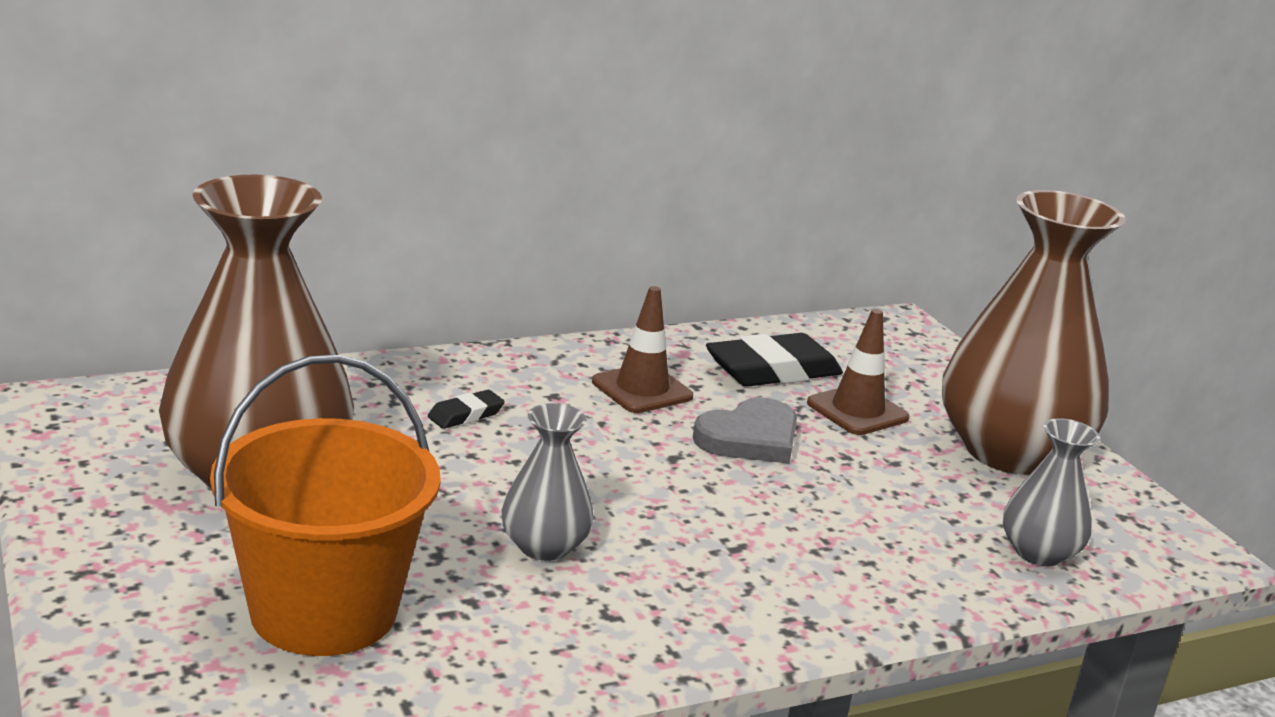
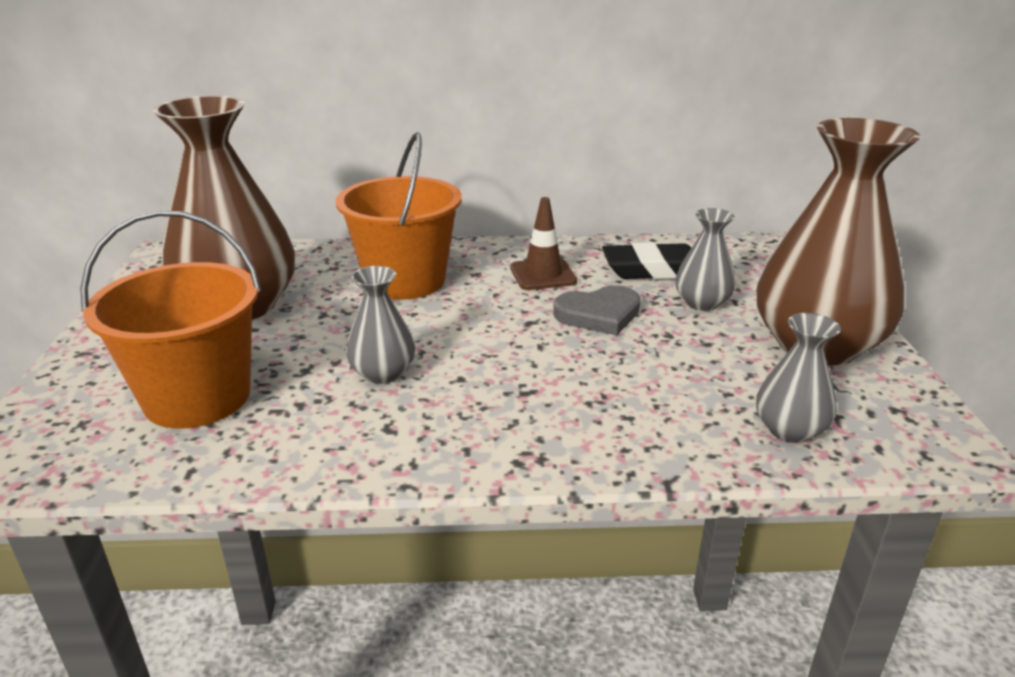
camera: 25 degrees right, 5 degrees up
(466, 415) = (405, 281): black eraser -> orange bucket
(857, 411) = (702, 303): brown traffic cone -> grey vase

